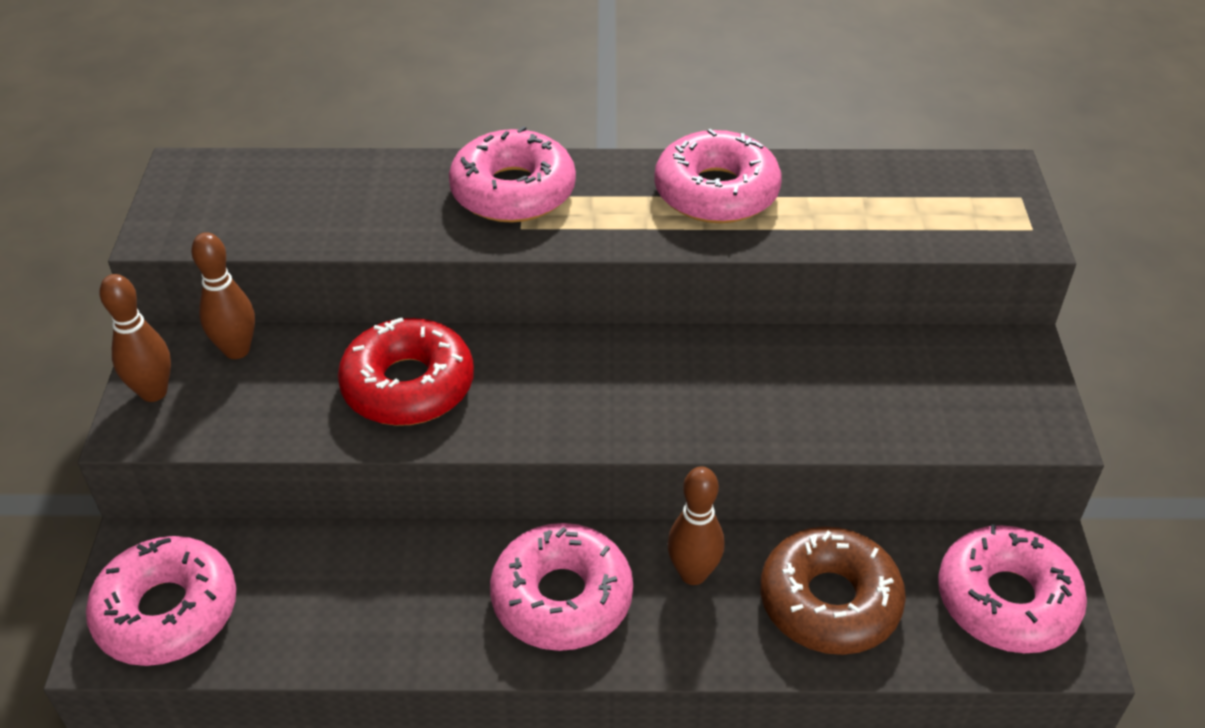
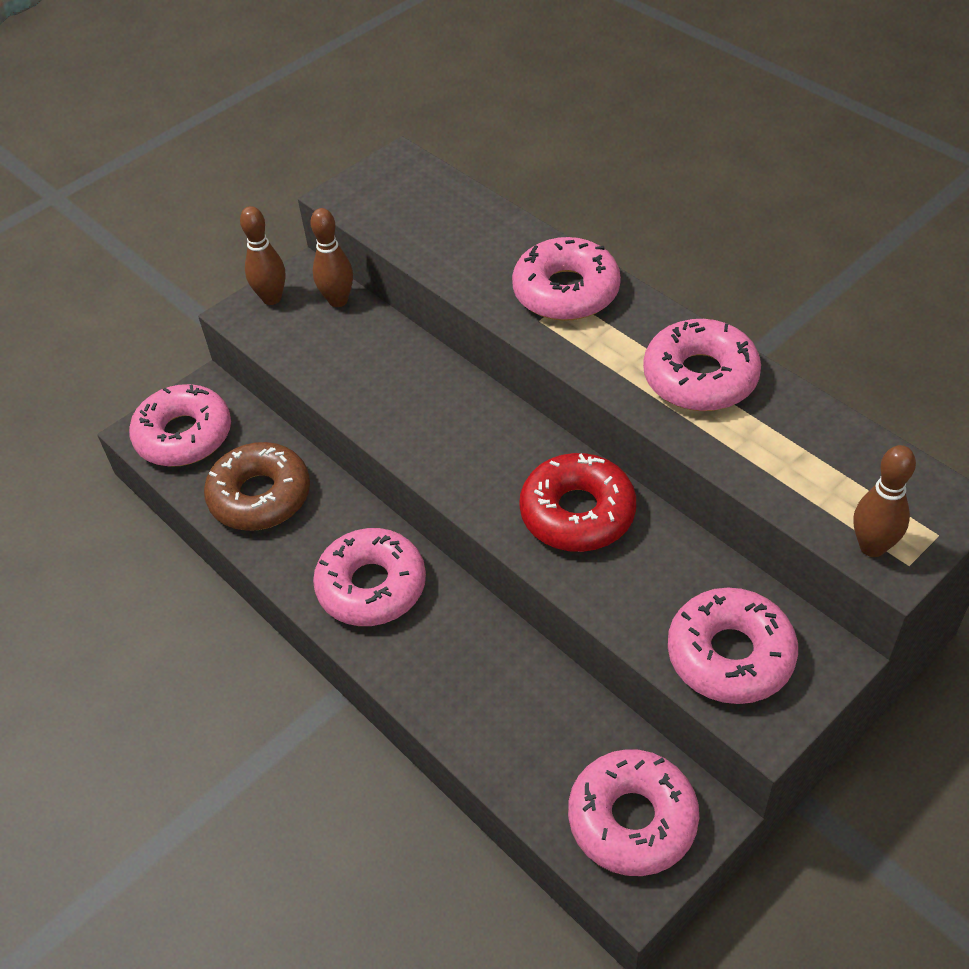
camera: 50 degrees right, 5 degrees up
(408, 385) = (399, 386): red donut -> red donut (577, 513)
(693, 573) = (460, 634): brown bowling pin -> brown bowling pin (872, 547)
(829, 602) = (517, 719): brown donut -> brown donut (260, 496)
(960, 400) = (730, 655): none -> pink donut

